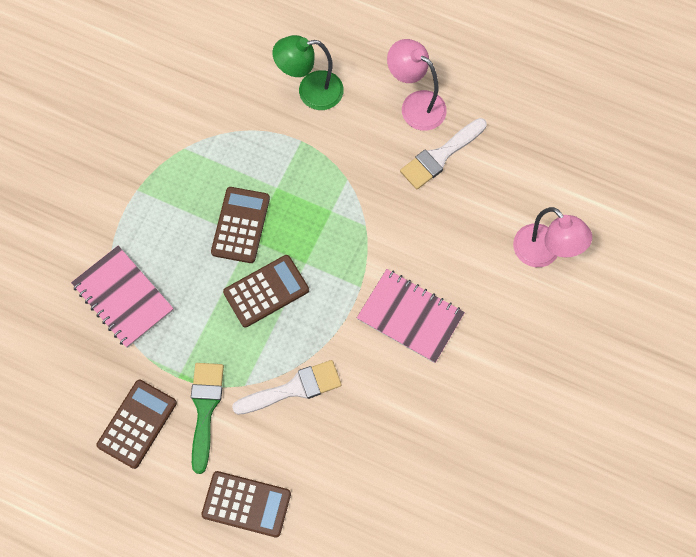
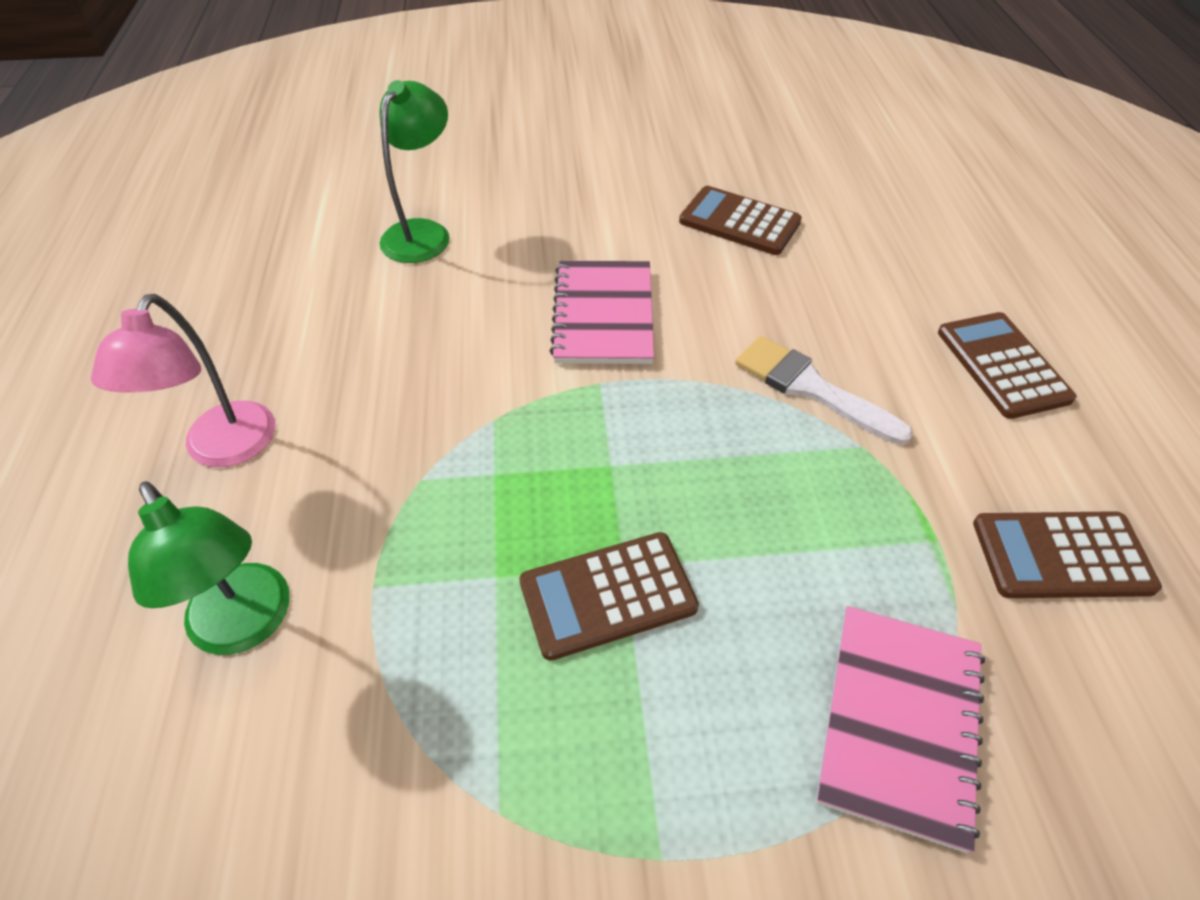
camera: 120 degrees left, 20 degrees down
(205, 409) = (944, 476): green brush -> none
(266, 291) = (698, 493): brown calculator -> brown calculator (739, 222)
(440, 156) = (315, 381): white brush -> none
(543, 253) = (423, 233): pink lamp -> green lamp

